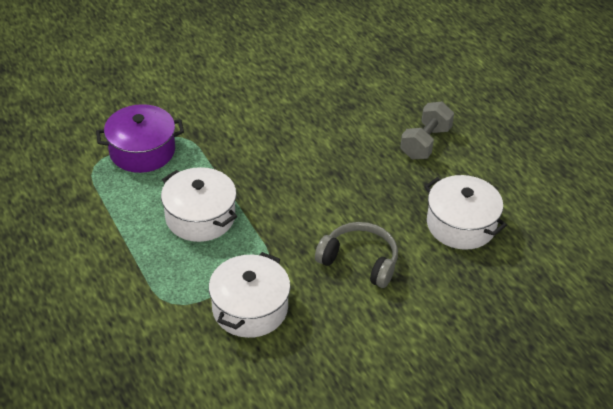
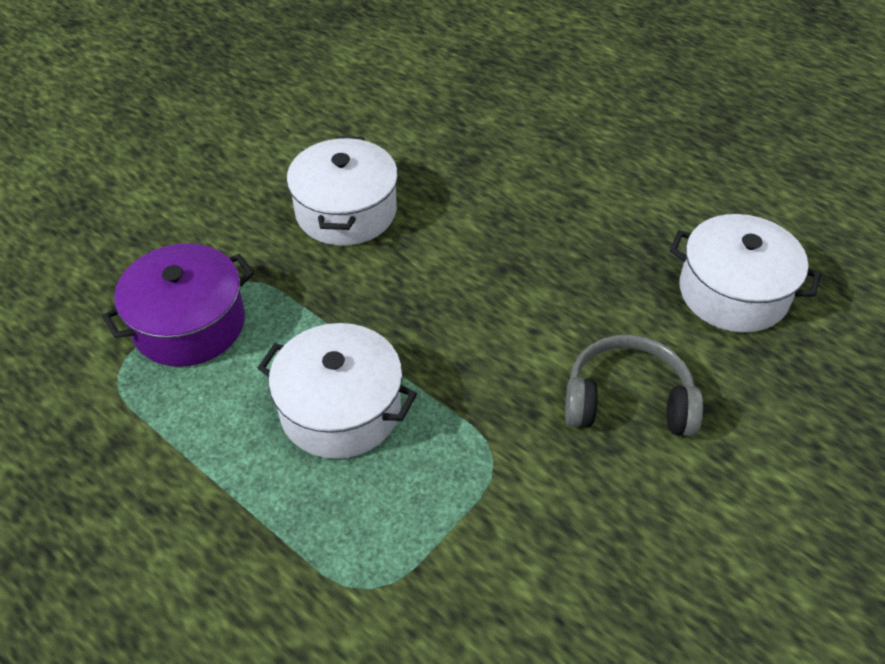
camera: 20 degrees left, 5 degrees up
(250, 308) = (506, 548): white pot -> white pot (346, 211)
(425, 143) = (608, 183): grey dumbbell -> none

